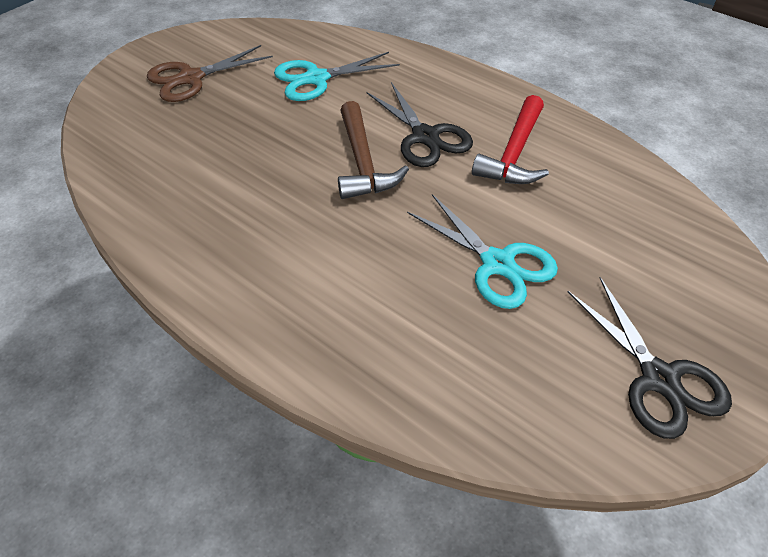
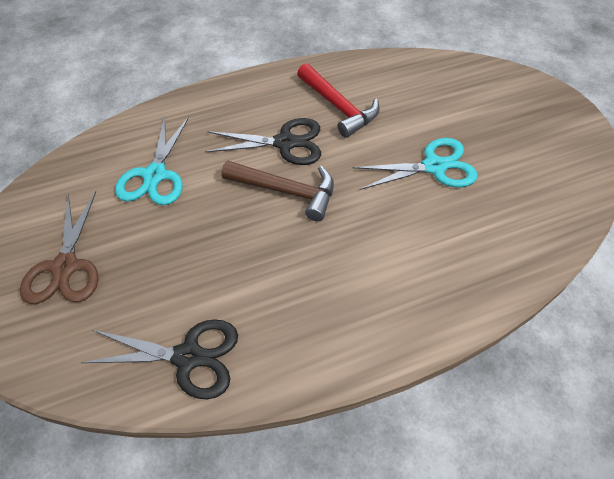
camera: 60 degrees left, 5 degrees up
(659, 378) = (554, 143): black scissors -> black scissors (188, 357)

